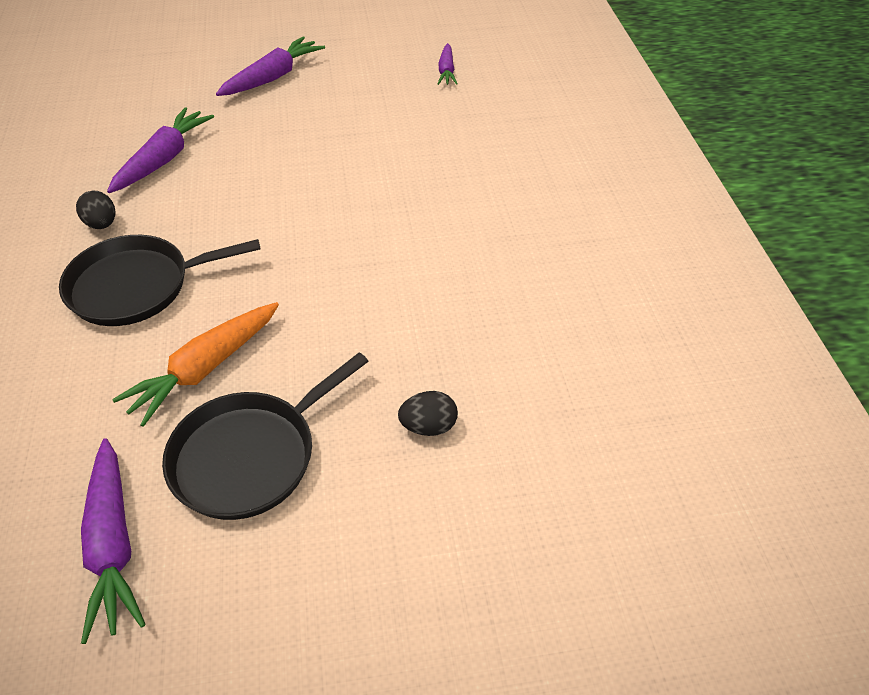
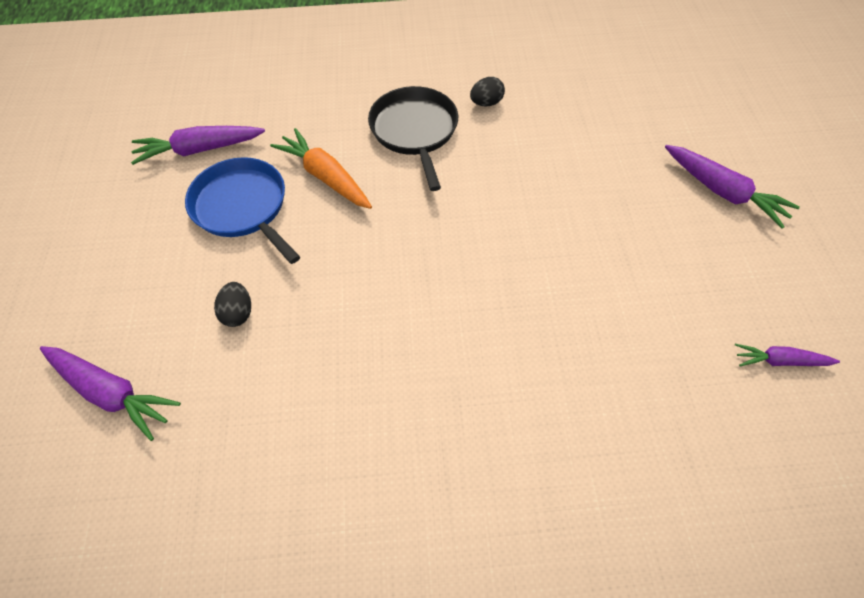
camera: 95 degrees right, 10 degrees up
(164, 159) = (572, 127): purple carrot -> purple carrot (111, 393)
(250, 456) = (243, 207): black pan -> blue pan

